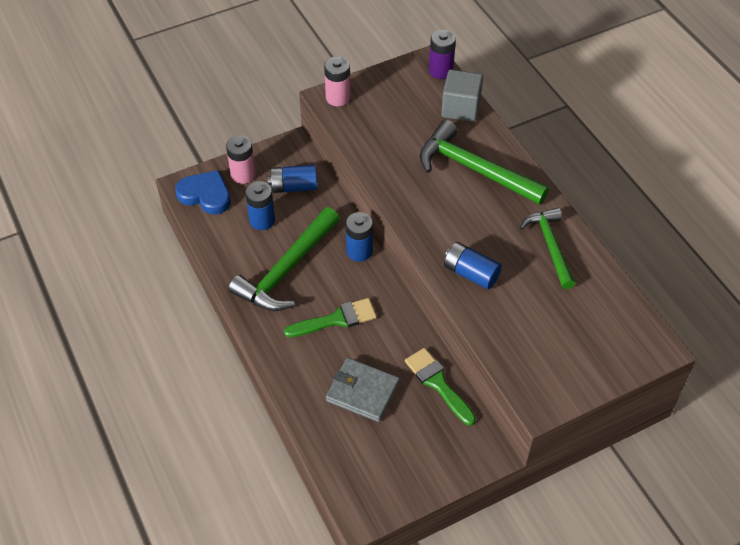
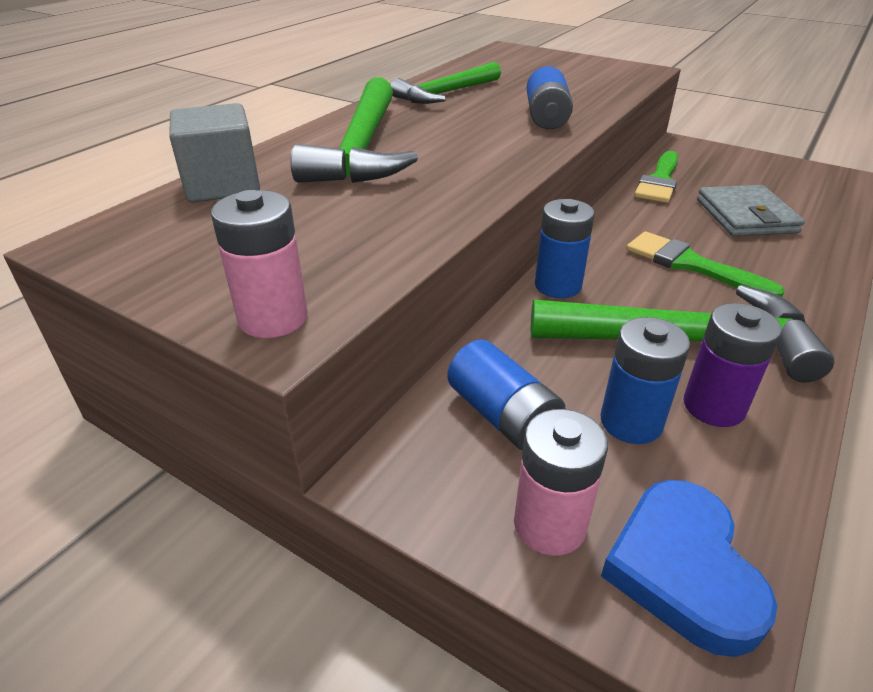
camera: 120 degrees left, 15 degrees down
(440, 70) = (114, 225): purple battery -> purple battery (714, 406)

